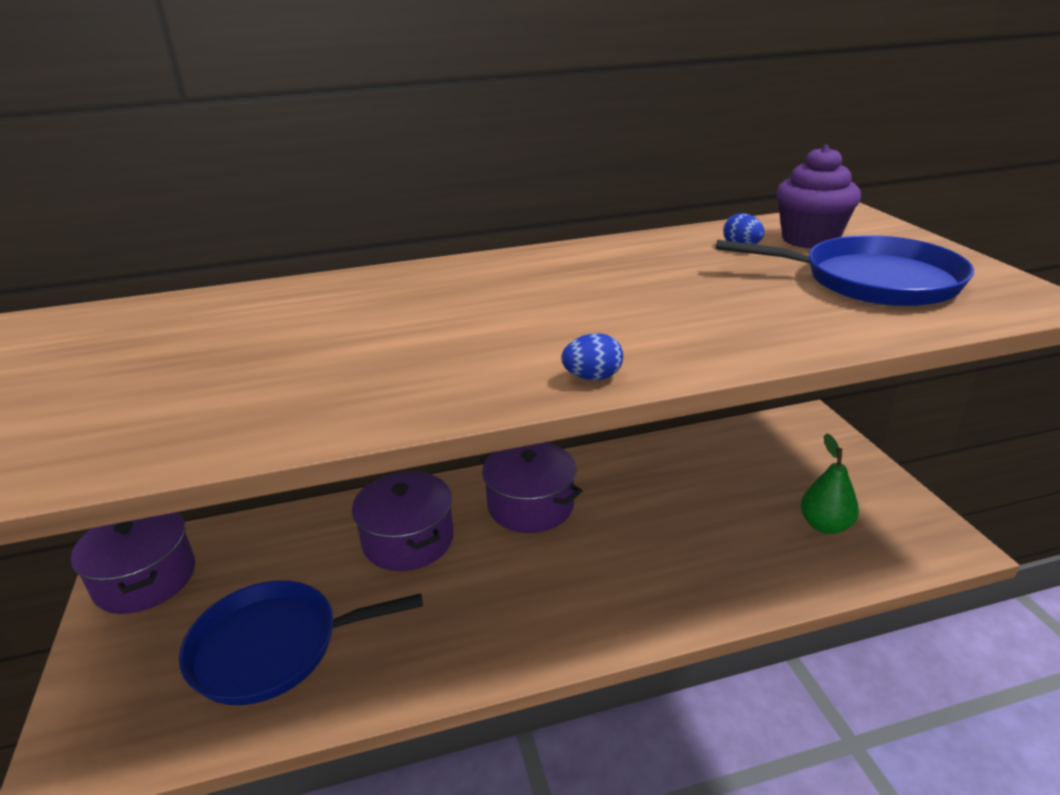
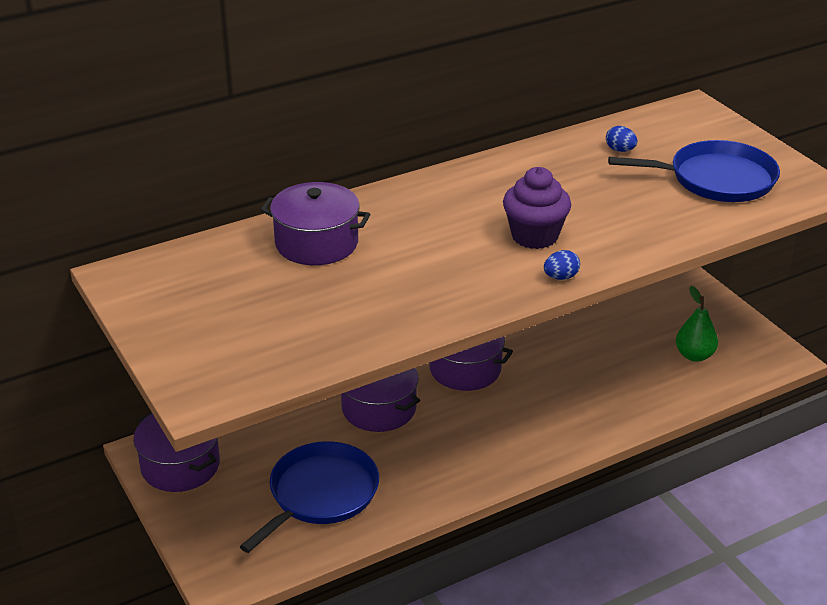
camera: 15 degrees left, 5 degrees up
(273, 647) = (320, 494): blue pan -> blue pan turned 150 degrees clockwise
(289, 311) = (316, 243): none -> purple pot
(810, 239) = (668, 139): purple cupcake -> purple cupcake (534, 236)

